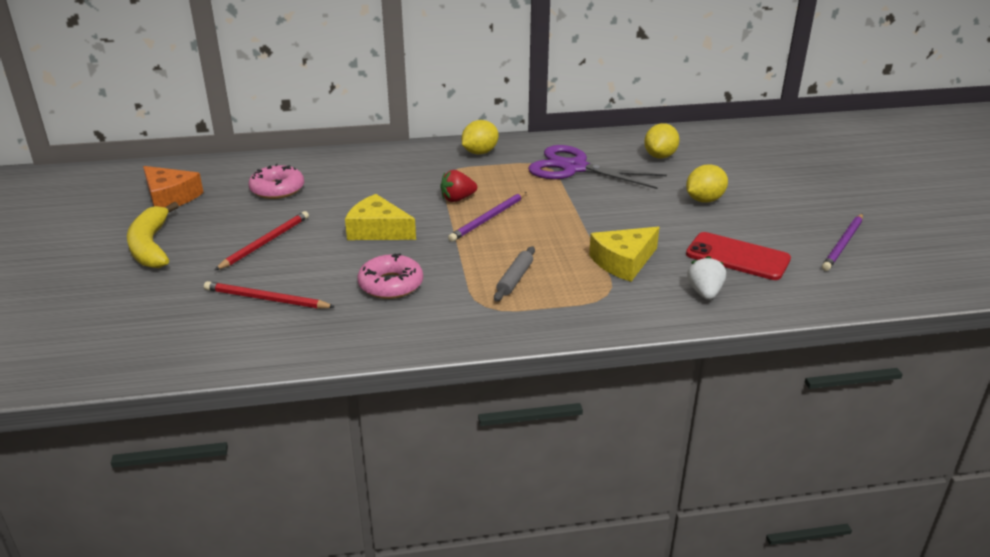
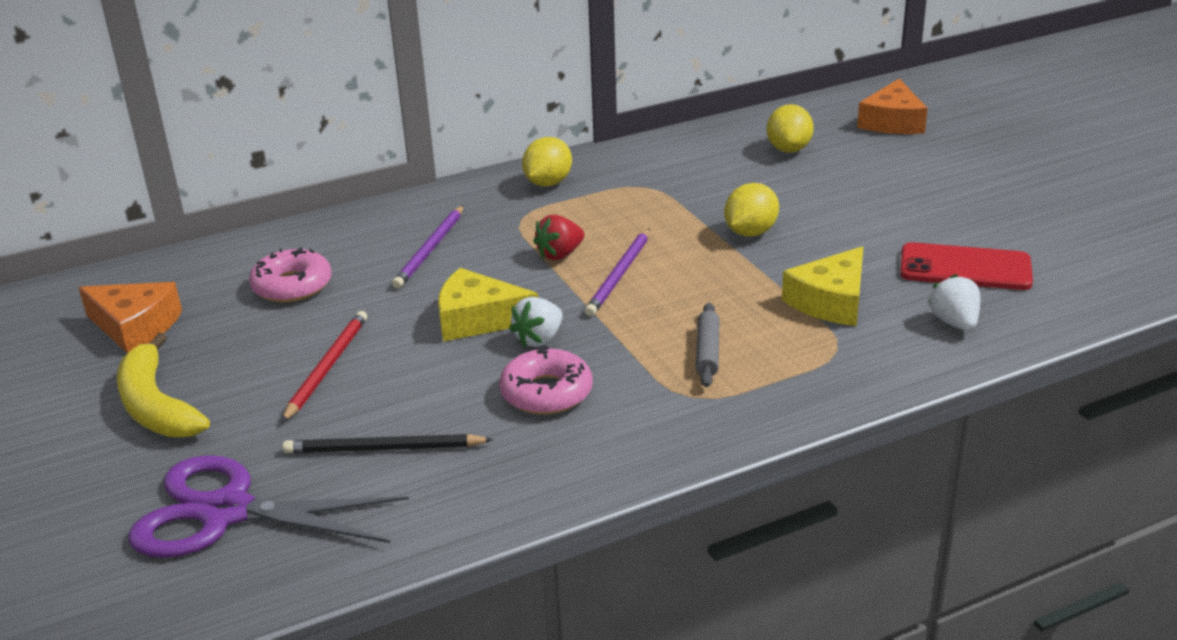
camera: 15 degrees left, 0 degrees up
(266, 299) = (383, 449): red pencil -> black pencil
(408, 250) = (539, 339): none -> white strawberry
(574, 168) = (688, 184): purple scissors -> purple scissors (226, 512)
(704, 200) = (879, 199): yellow lemon -> yellow lemon (750, 232)
(748, 149) = (892, 122): none -> orange cheese
(843, 244) = (1077, 228): purple pencil -> purple pencil (430, 249)

